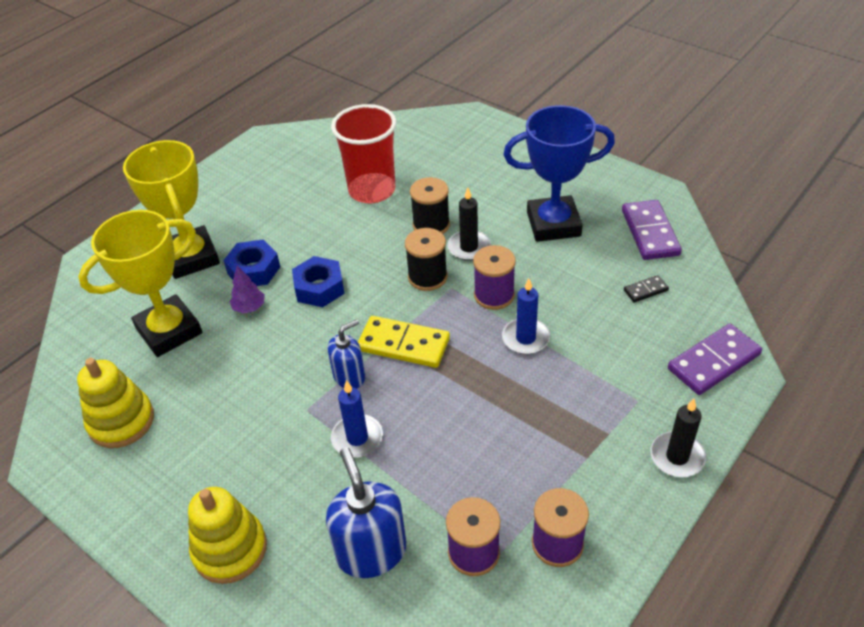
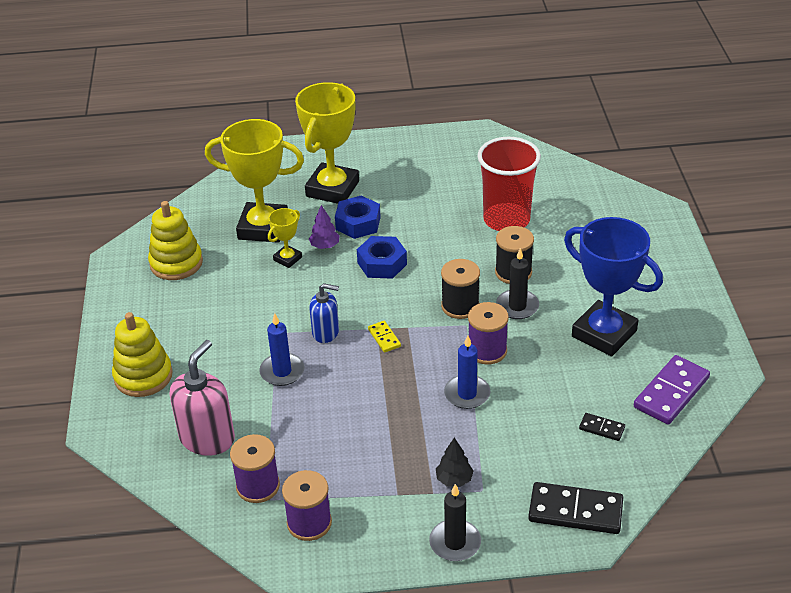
camera: 45 degrees right, 5 degrees down
(229, 341) = (287, 259): none -> yellow trophy
(371, 551) = (207, 438): blue soap dispenser -> pink soap dispenser
(404, 344) = (384, 338): yellow domino -> yellow domino, size x0.49
(608, 410) = (454, 479): none -> black tree
(713, 361) = (575, 511): purple domino -> black domino

